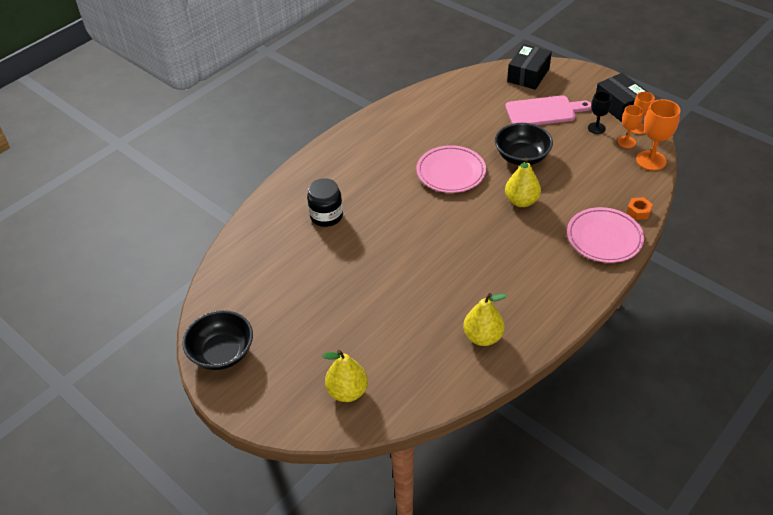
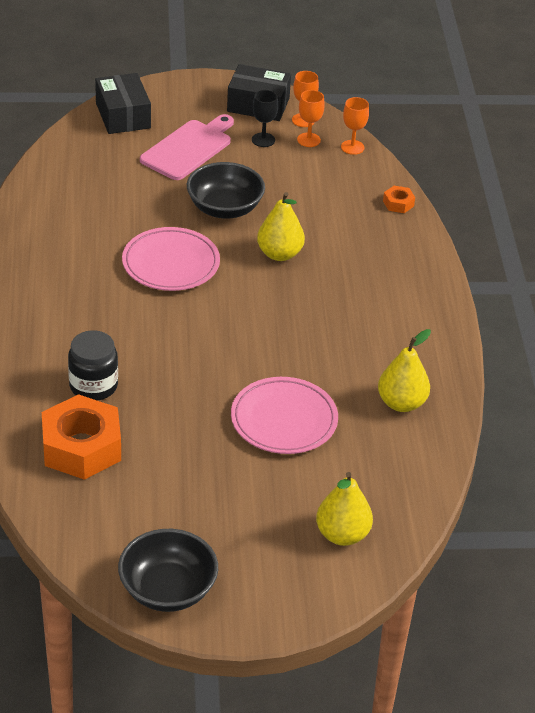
camera: 50 degrees left, 5 degrees down
(279, 245) = (81, 447): none -> orange nut
(604, 238) = (397, 246): pink plate -> pink plate (284, 420)
(651, 160) = (352, 147): orange goblet -> orange goblet, size x0.62

